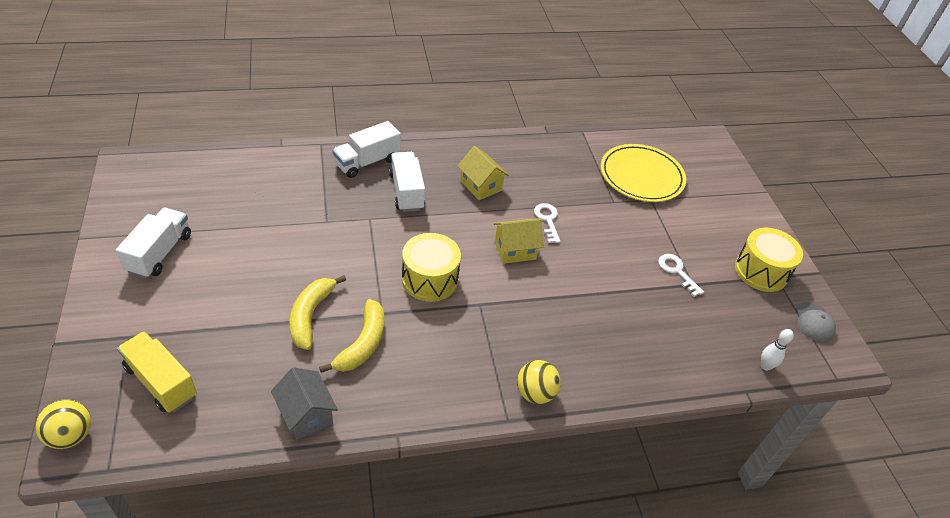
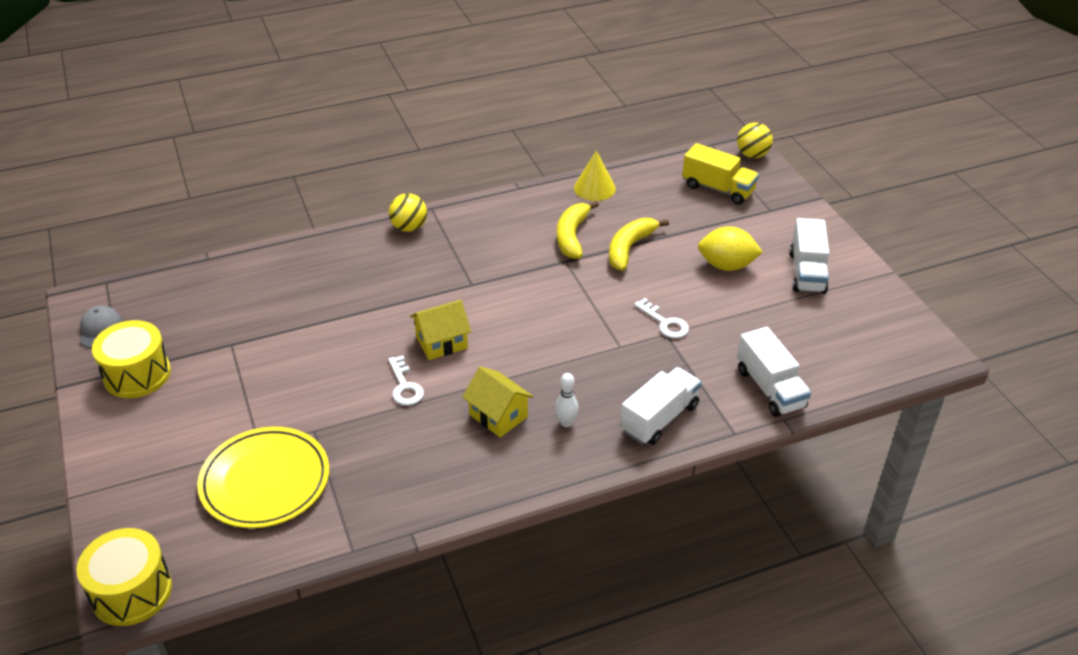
camera: 175 degrees right, 5 degrees down
(229, 275) = (726, 266): none -> yellow lemon
(306, 414) = (594, 188): grey house -> yellow cone
(311, 315) = (629, 248): yellow banana -> yellow banana turned 150 degrees counterclockwise
(406, 191) = (591, 387): white truck -> white truck (770, 388)
(430, 279) = (529, 297): yellow drum -> yellow drum (131, 592)
(677, 272) = (247, 354): white key -> white key (665, 323)
(765, 366) = (178, 280): white bowling pin -> white bowling pin (566, 423)

